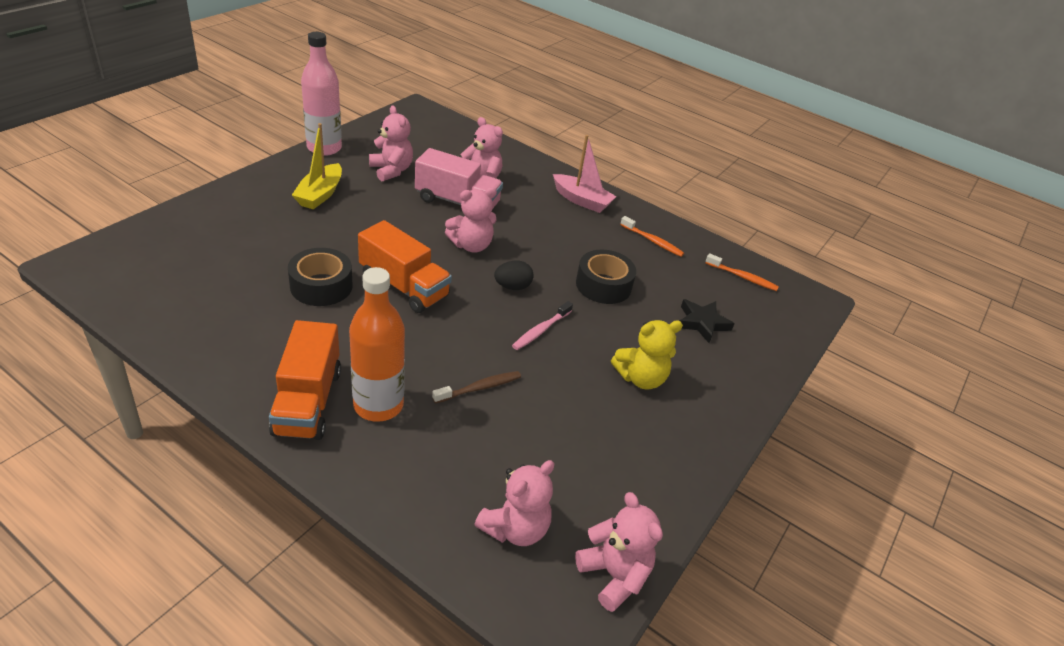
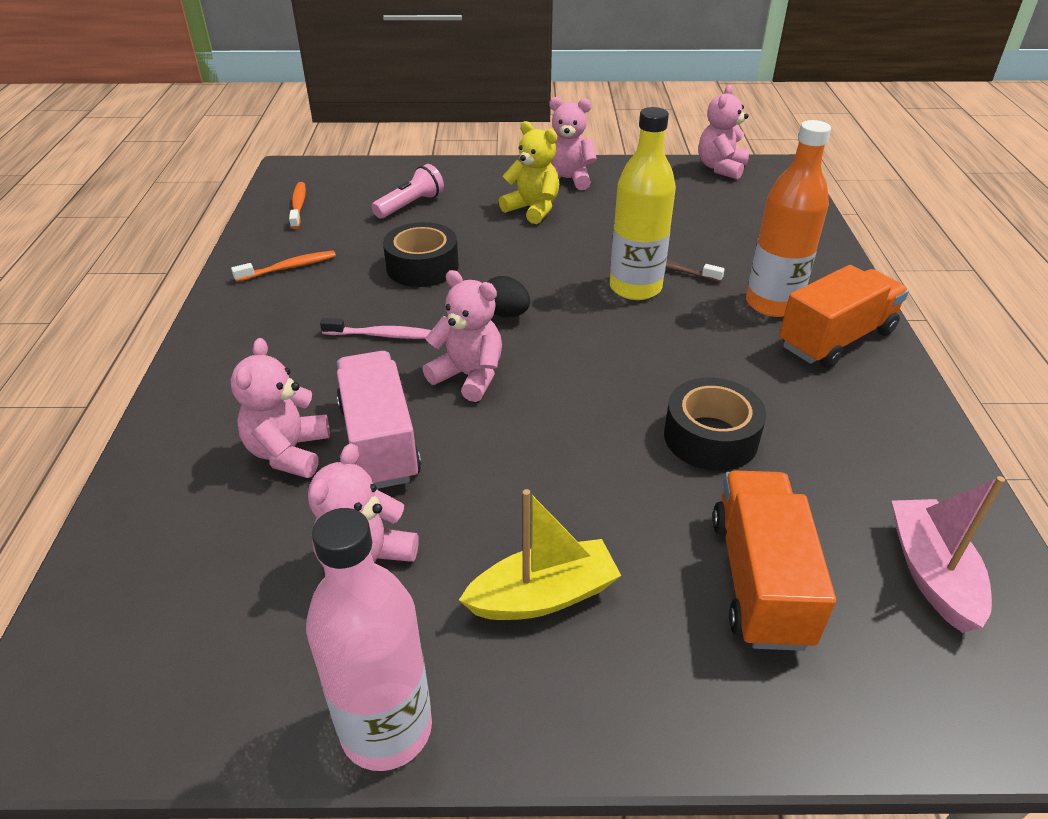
camera: 120 degrees left, 0 degrees up
(404, 286) = (615, 380): orange truck -> orange truck (759, 580)
(477, 355) = (635, 288): none -> yellow bottle
(515, 528) = (753, 205): pink teddy bear -> pink teddy bear (566, 179)
(540, 330) = (548, 272): pink toothbrush -> pink toothbrush (382, 335)
(582, 200) = (243, 345): pink boat -> pink boat (931, 573)
(652, 241) = (289, 268): orange toothbrush -> orange toothbrush turned 60 degrees clockwise
(702, 323) = (410, 205): black star -> pink flashlight

